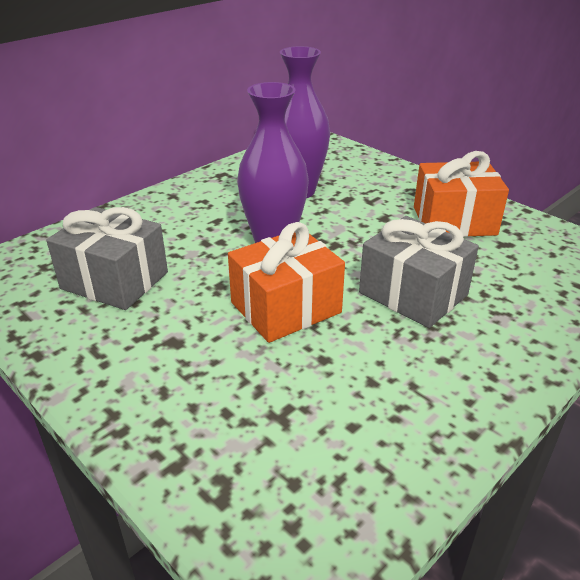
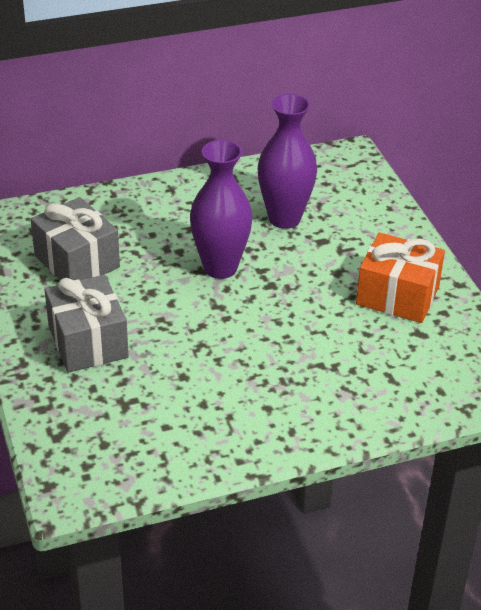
camera: 25 degrees right, 5 degrees up
(286, 307) = (186, 328): orange gift -> none
(413, 294) = (294, 350): grey gift -> grey gift (88, 342)

